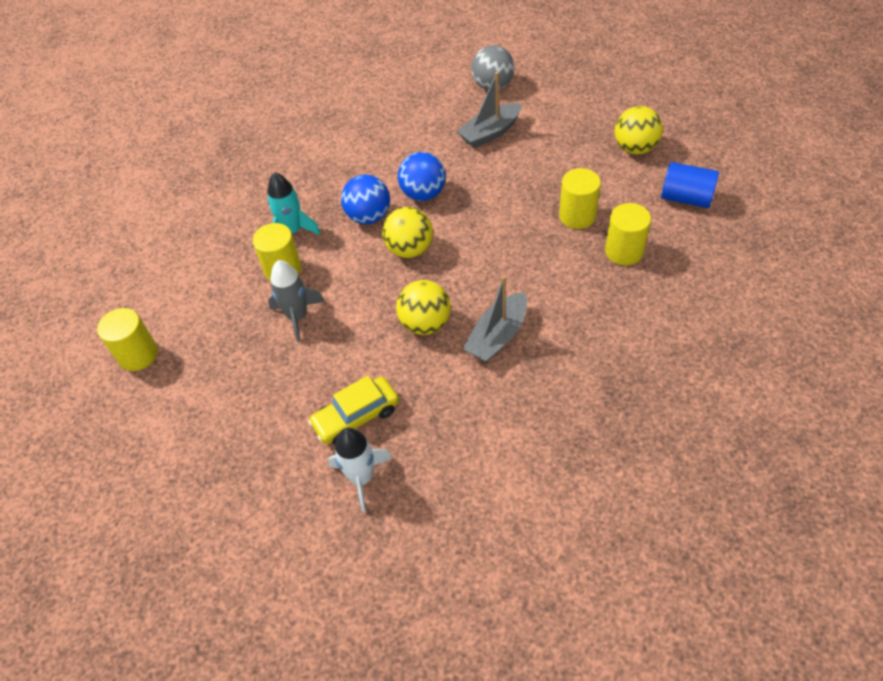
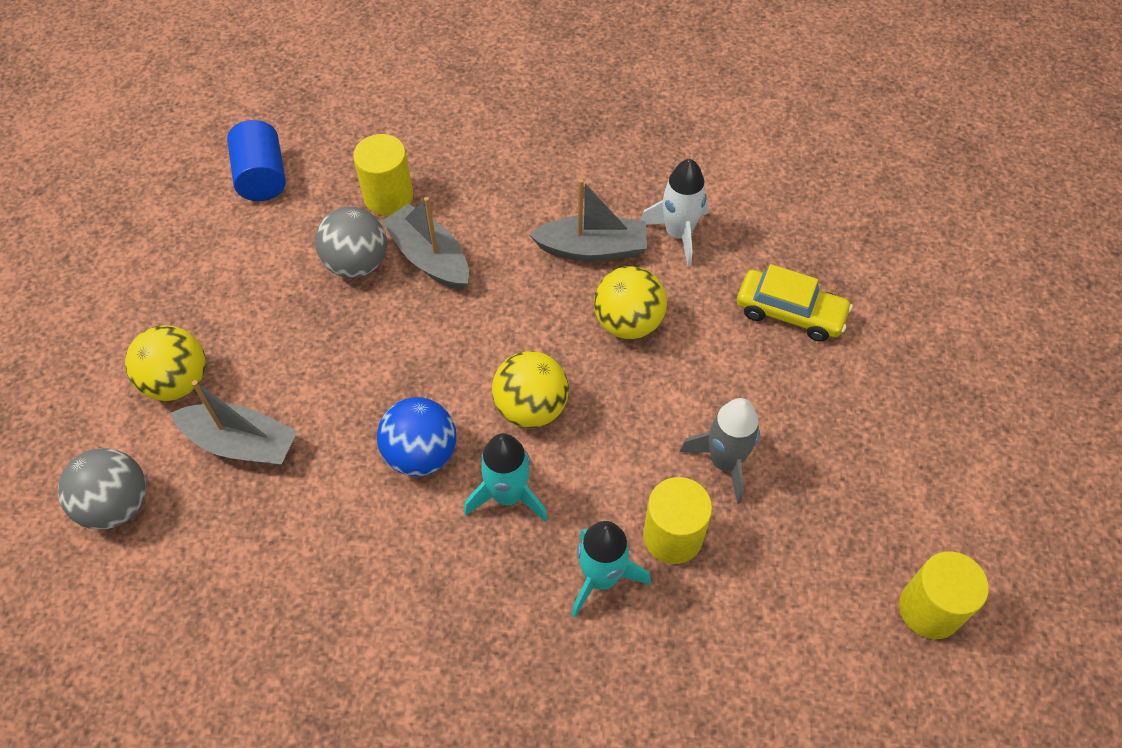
camera: 130 degrees left, 5 degrees up
(361, 478) = (843, 267): white rocket -> white rocket (678, 234)
(369, 216) = (508, 495): blue ball -> turquoise rocket
(555, 250) = (429, 257): none -> grey boat
(577, 216) = (356, 263): yellow cylinder -> grey ball
(635, 148) = (190, 260): yellow ball -> yellow ball (177, 382)

